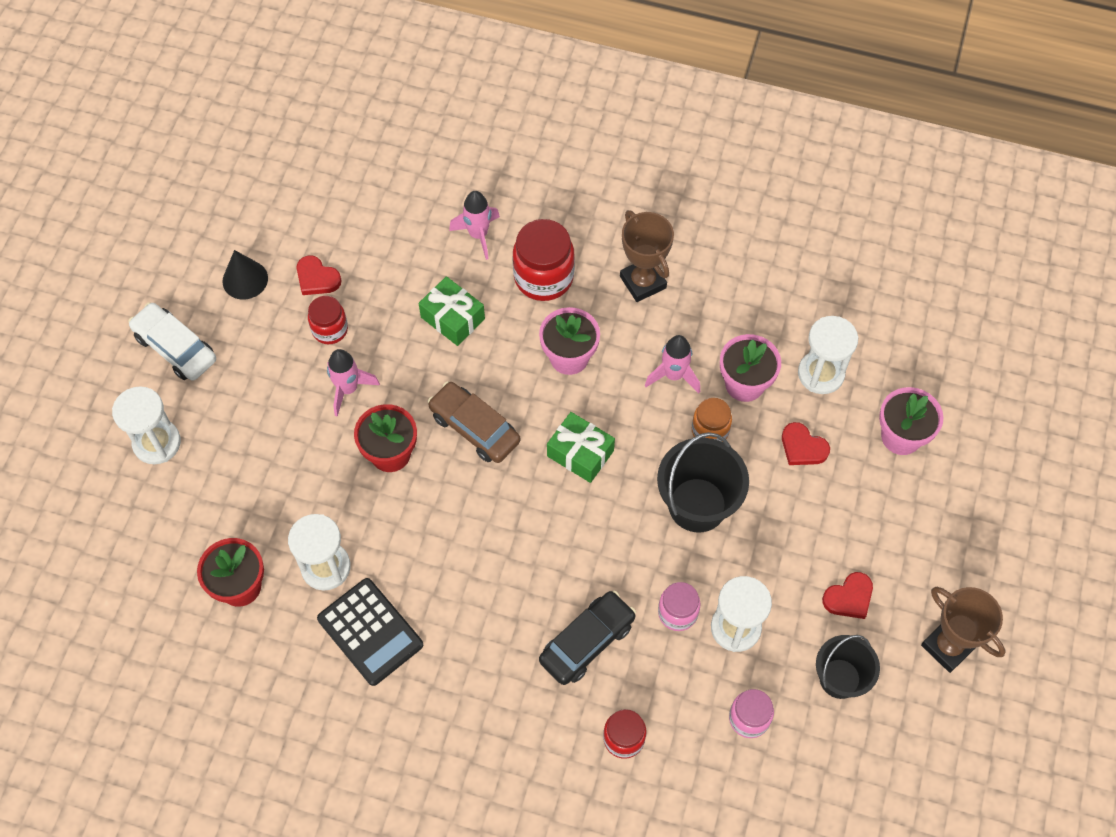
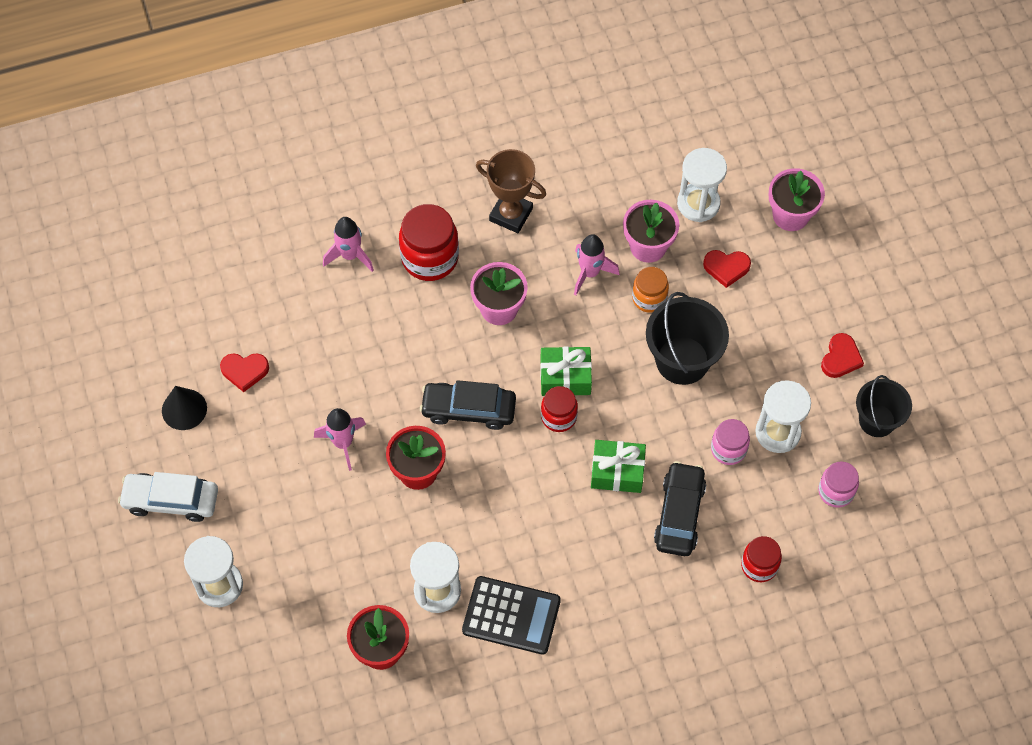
camera: 35 degrees left, 0 degrees up
(330, 329) = (289, 405): red jar -> red jar (559, 417)
(452, 318) = (382, 335): green gift -> green gift (617, 471)
(474, 428) = (468, 409): brown car -> black car
(947, 646) = (933, 348): brown trophy -> none

